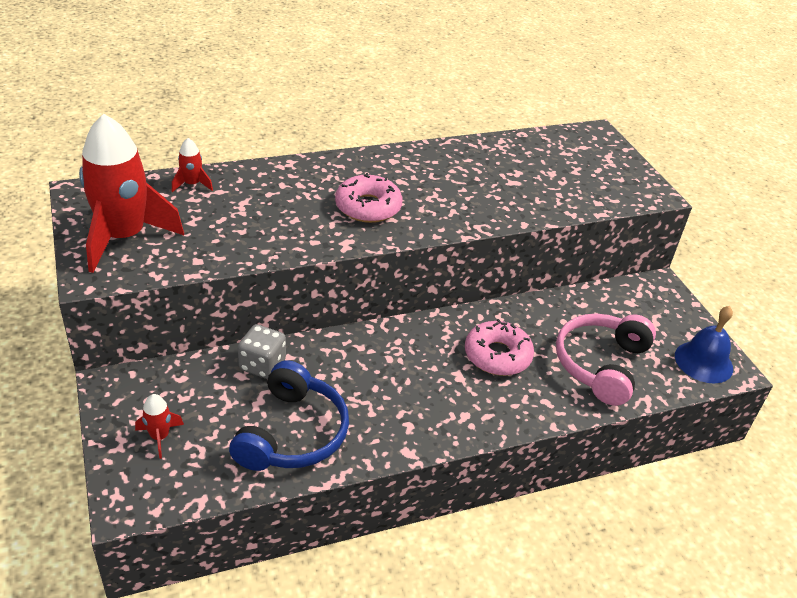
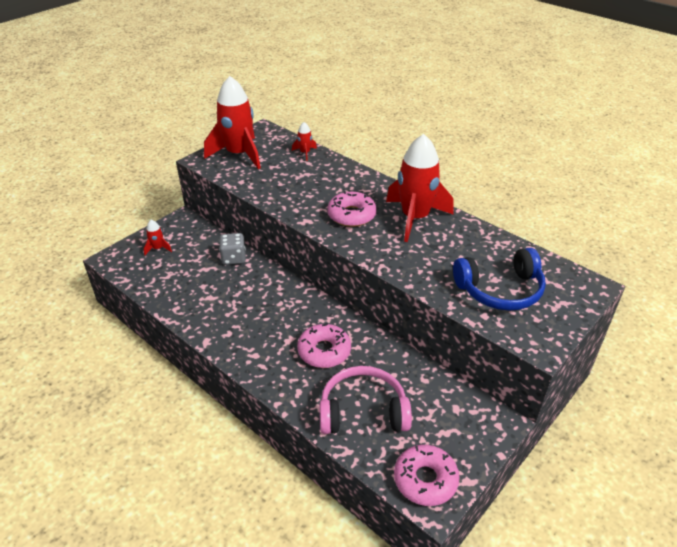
camera: 65 degrees right, 0 degrees up
(292, 433) = (190, 290): blue headphones -> blue headphones (500, 290)
(414, 170) = (415, 218): none -> red rocket
(703, 362) = (425, 480): blue bell -> pink donut

